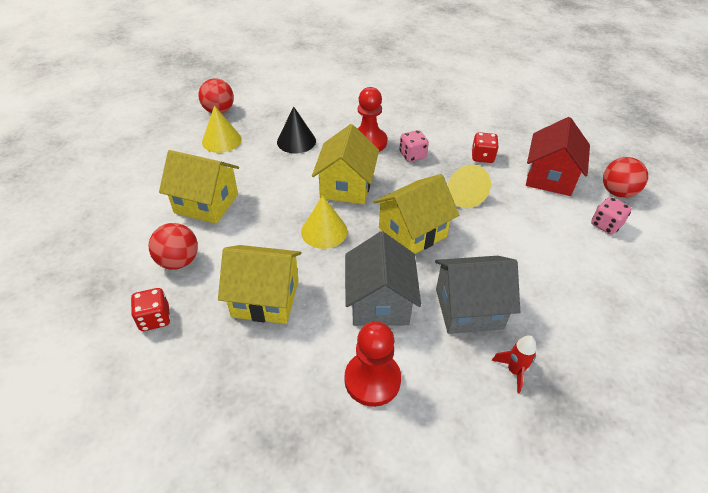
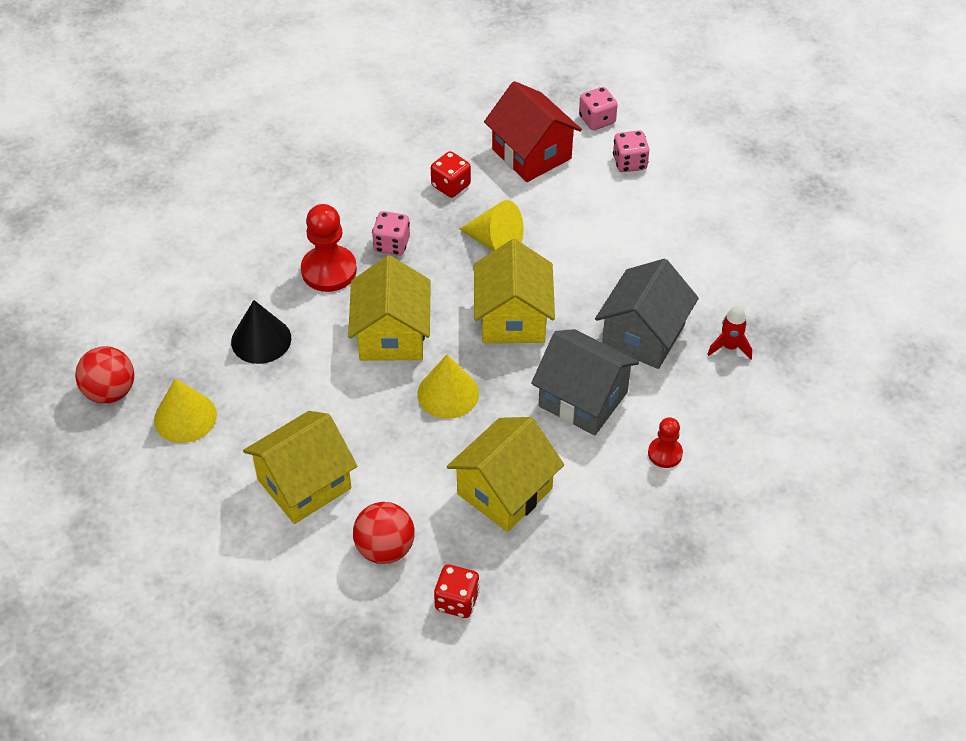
camera: 55 degrees left, 5 degrees up
(346, 186) = (391, 335): yellow house -> yellow house turned 45 degrees clockwise
(372, 380) = (665, 453): red pawn -> red pawn, size x0.57
(617, 192) = (597, 120): red ball -> pink dice

